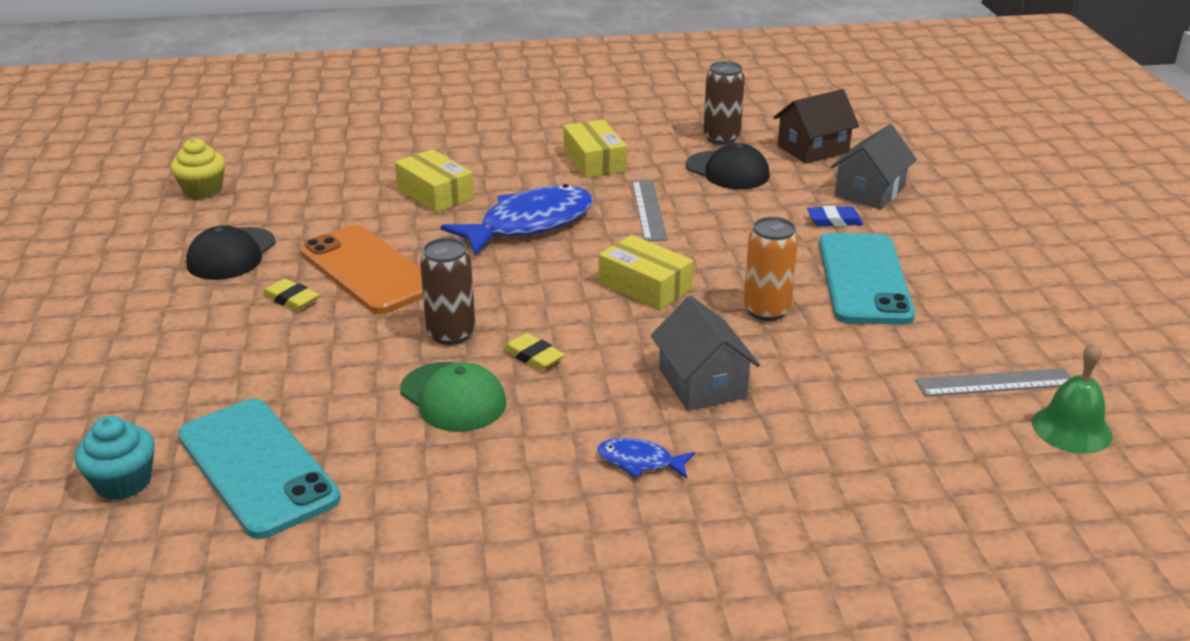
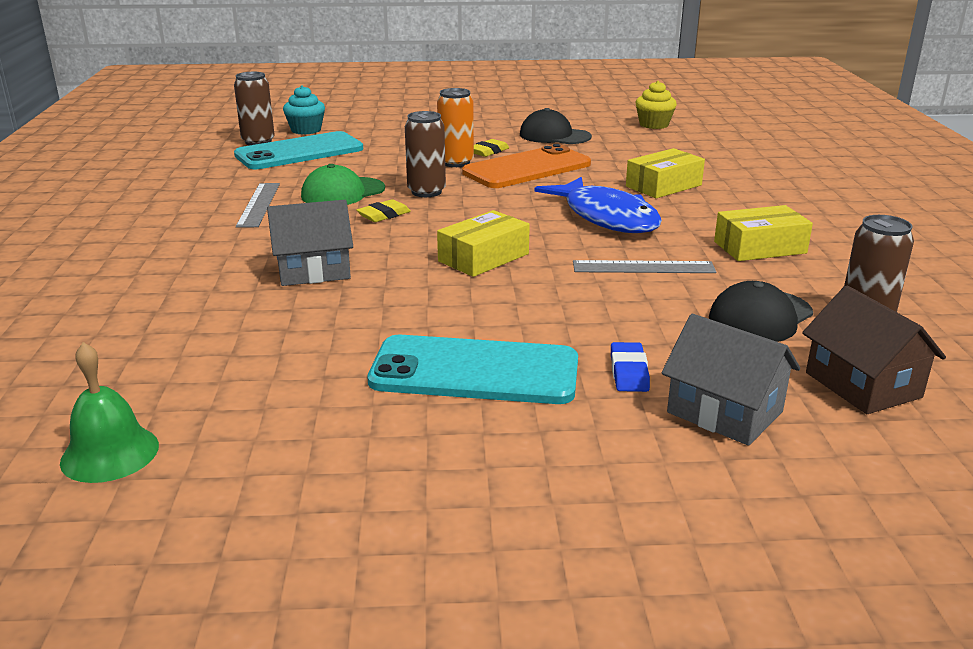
camera: 95 degrees right, 5 degrees down
(182, 527) = (258, 142): none -> brown can
(639, 462) = (227, 243): blue fish -> none
(766, 310) = (422, 308): orange can -> orange can (456, 162)
(995, 383) = (225, 420): grey ruler -> grey ruler (259, 204)

